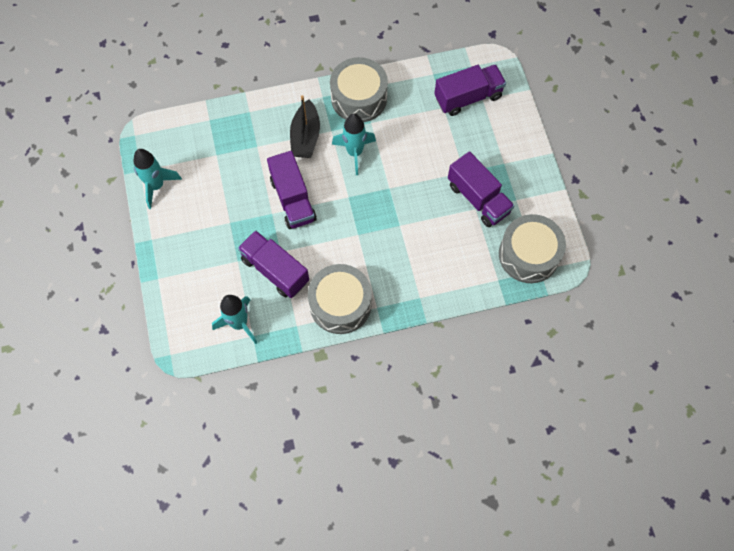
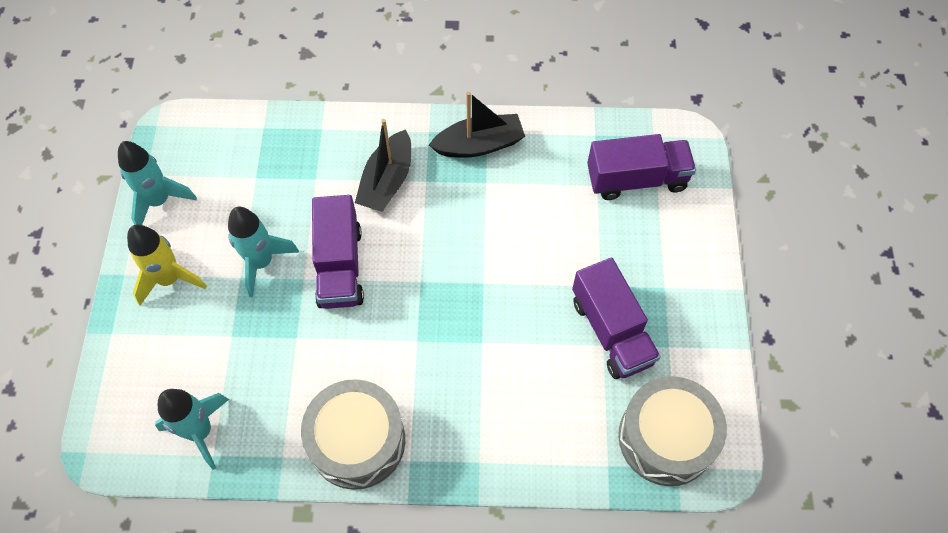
camera: 15 degrees right, 5 degrees down
(183, 235) = (170, 279): none -> yellow rocket
(275, 270) = (279, 364): purple truck -> none
(354, 152) = (449, 220): turquoise rocket -> turquoise rocket (261, 262)
(359, 98) = (479, 145): grey drum -> black boat

